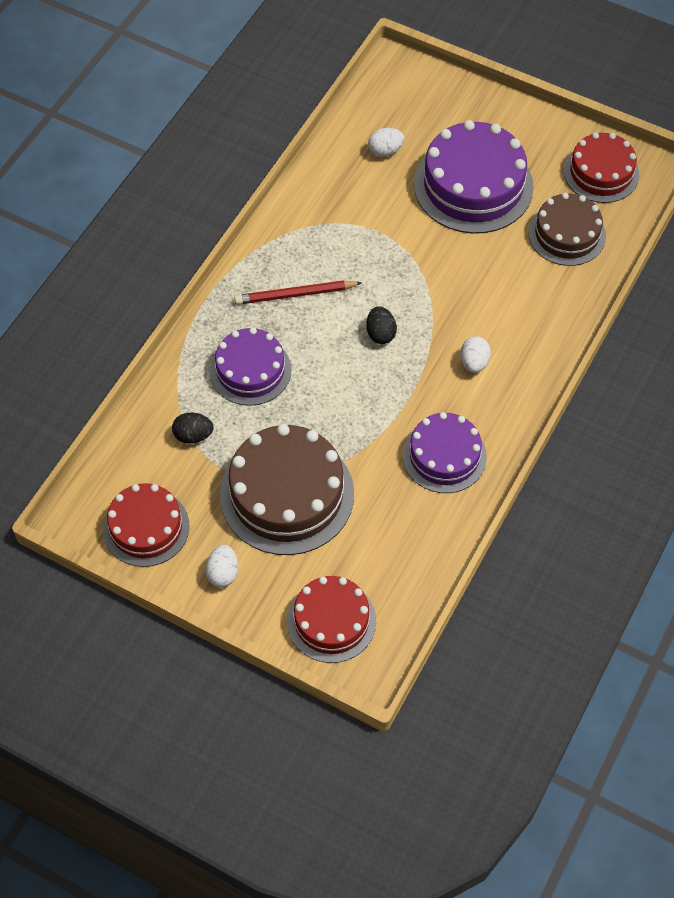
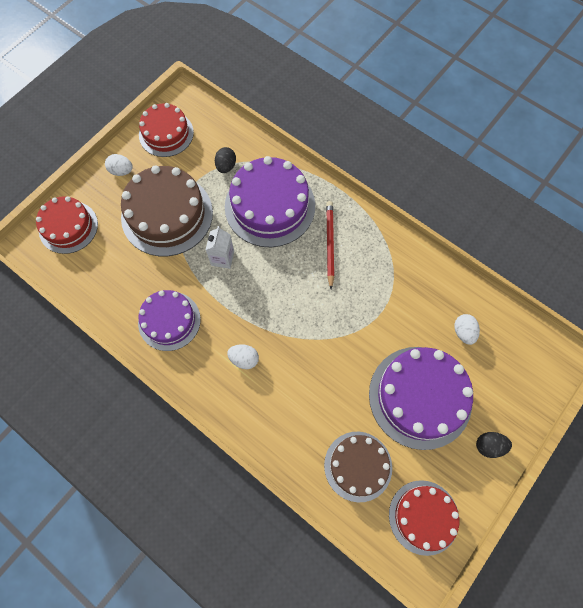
camera: 100 degrees right, 10 degrees up
(250, 370) = (270, 206): purple cake -> purple cake, size x1.58
(341, 412) = (222, 258): none -> white carton
(380, 333) = (284, 296): black egg -> black egg (489, 446)

